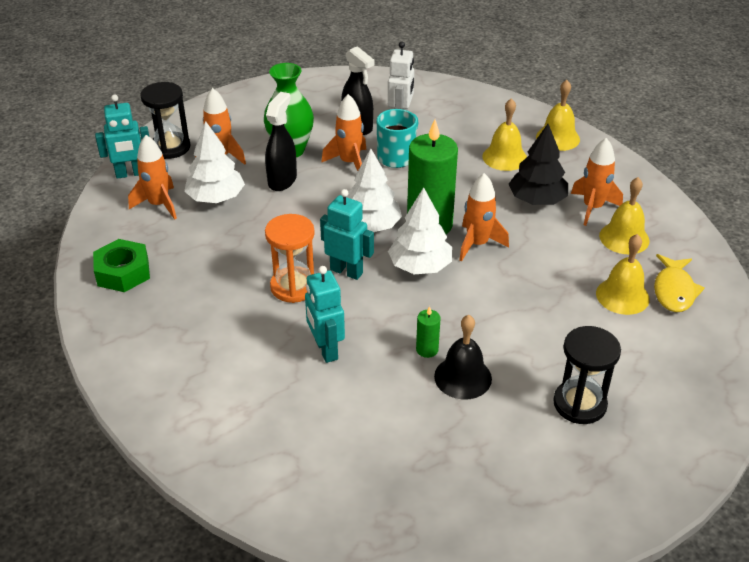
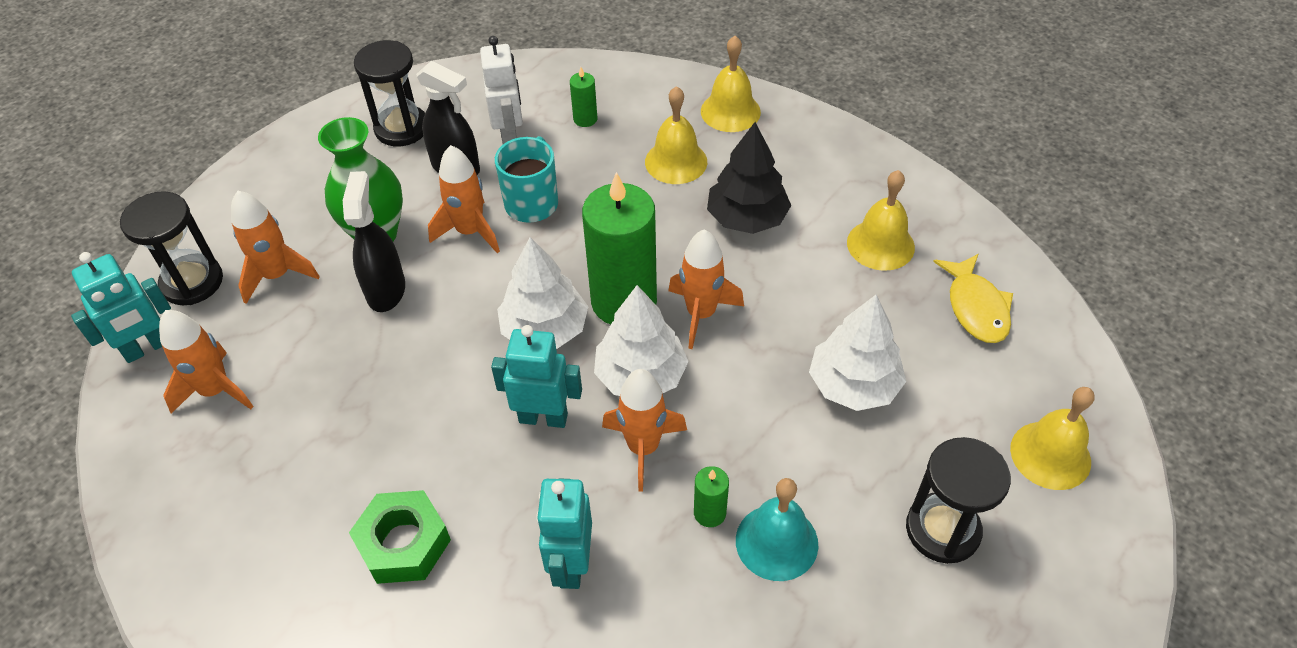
camera: 20 degrees left, 10 degrees up
(123, 272) = (208, 532): green nut -> green nut (404, 543)
(216, 198) = (299, 350): white tree -> white tree (853, 385)
(293, 287) = (479, 470): orange hourglass -> none
(325, 350) = (571, 564): turquoise robot -> turquoise robot turned 45 degrees clockwise
(333, 98) = (401, 128): none -> black hourglass
(455, 120) = (585, 119): none -> green candle
(463, 377) = (776, 542): black bell -> turquoise bell
(592, 208) = (821, 209): orange rocket -> orange rocket (643, 448)
(622, 296) = (918, 337): yellow bell -> yellow bell (1050, 455)

